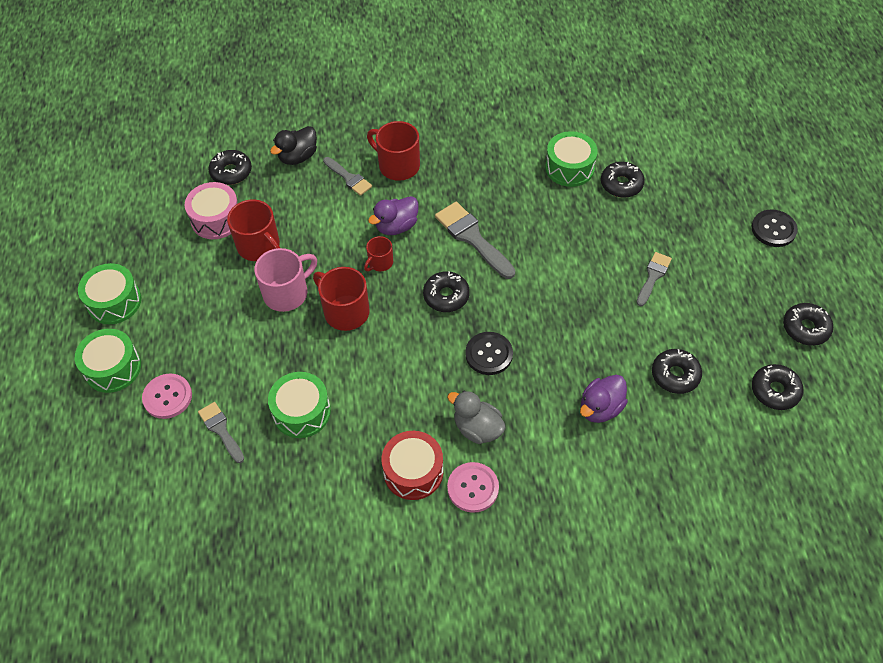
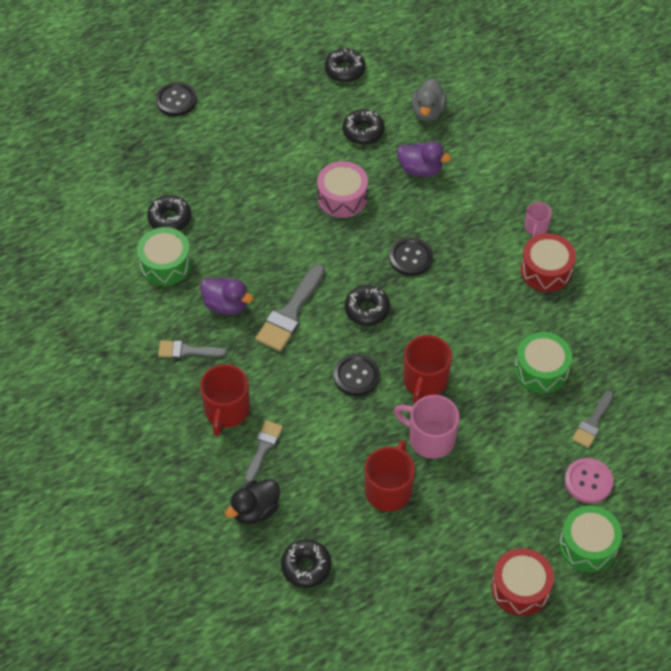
camera: 115 degrees left, 0 degrees up
(114, 301) = (520, 588): green drum -> red drum
(216, 219) = (375, 548): pink drum -> pink drum (342, 197)
(298, 157) = (255, 510): black duck -> black duck turned 120 degrees clockwise
(380, 263) = (356, 376): red mug -> black button
(396, 226) = (306, 380): purple duck -> purple duck (226, 305)
(473, 488) = (536, 227): pink button -> pink mug
(477, 428) = (484, 242): grey duck -> grey duck (427, 112)
(653, 276) = (269, 169): grey brush -> grey brush (187, 351)
(805, 328) = (274, 62): black donut -> none

